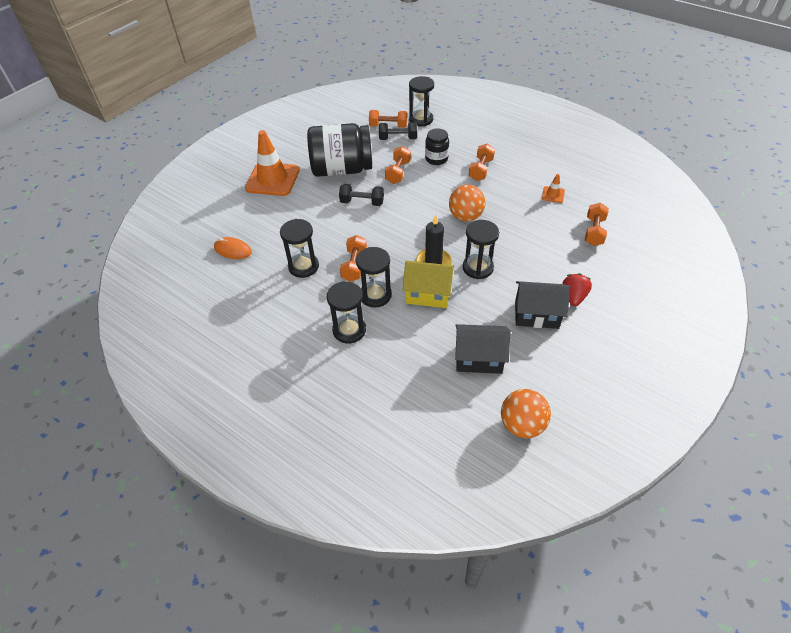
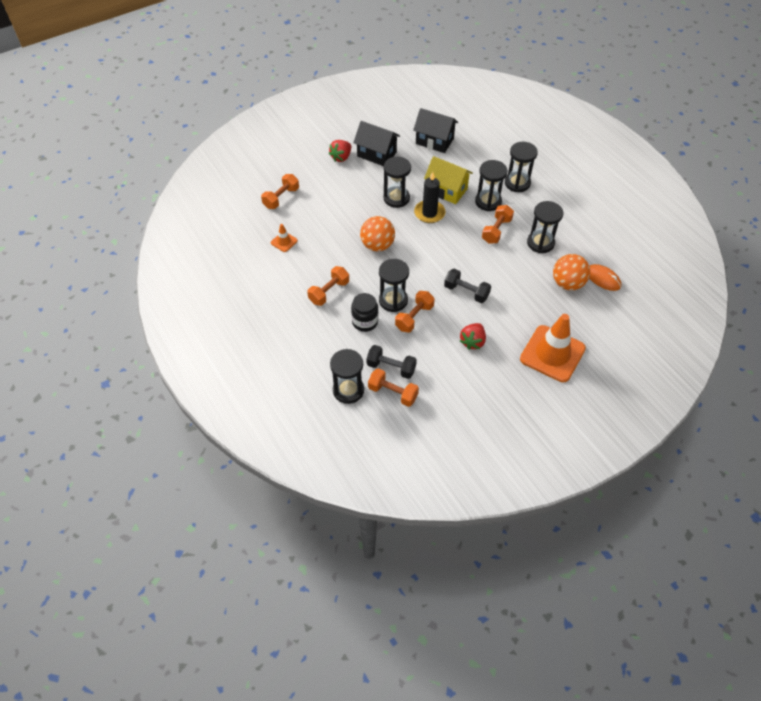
camera: 160 degrees left, 5 degrees up
(342, 169) = (472, 342): black jar -> red strawberry
(423, 179) = (393, 300): none -> black hourglass
(522, 425) = (430, 103): orange ball -> orange ball (567, 283)

